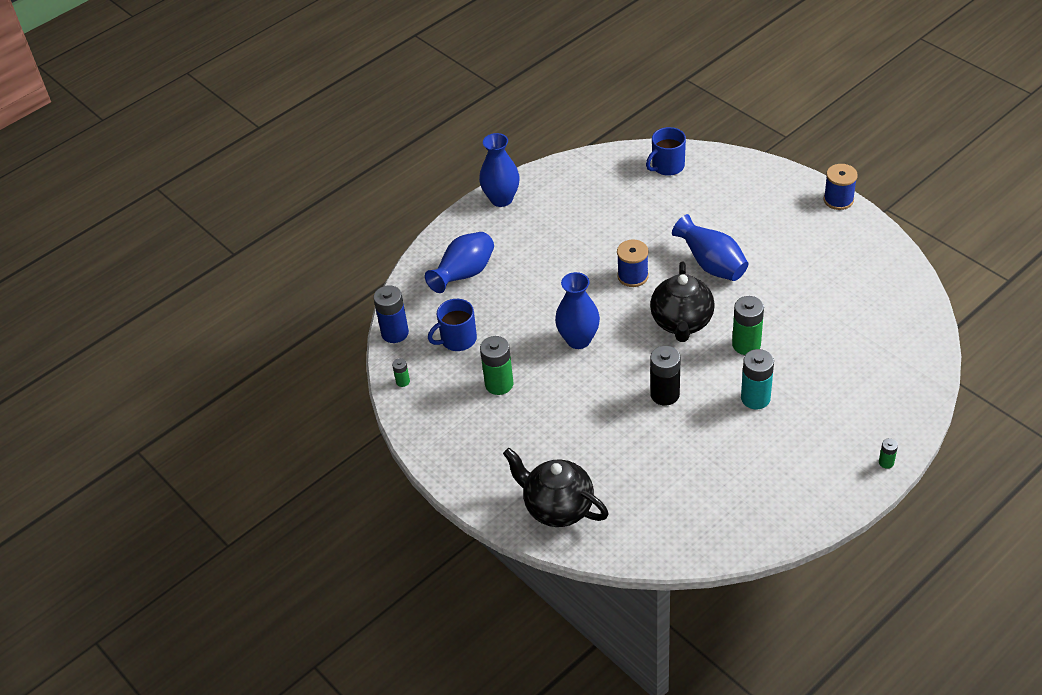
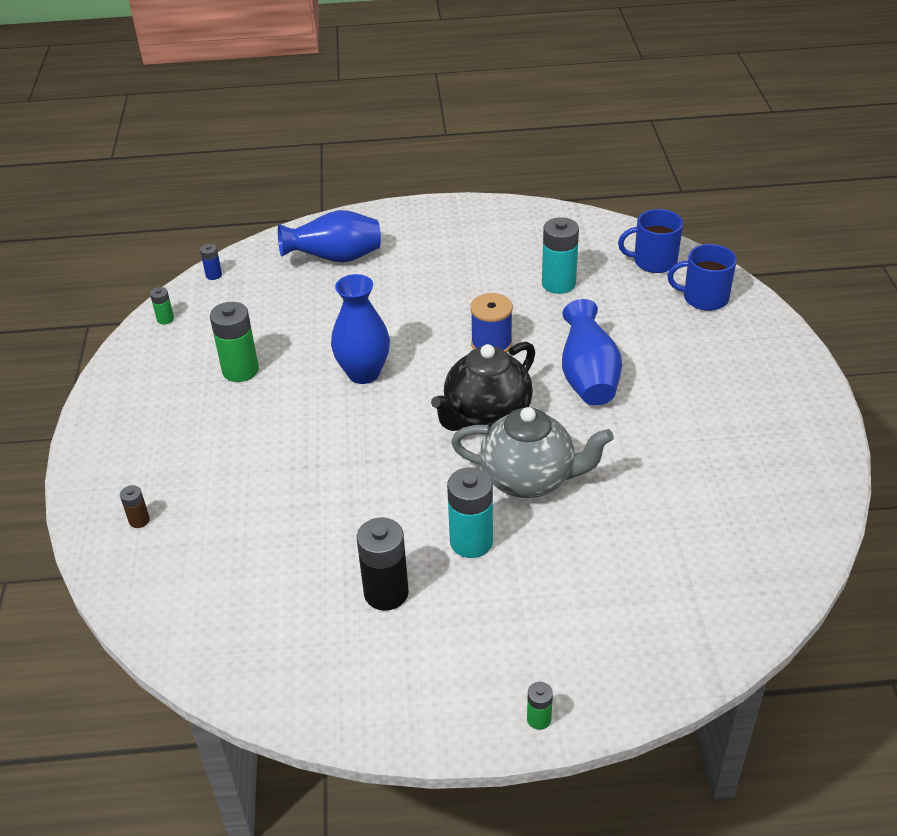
camera: 35 degrees right, 5 degrees down
(395, 333) = (214, 275): blue battery -> blue battery, size x0.49
(457, 339) = (257, 310): blue mug -> blue mug (704, 298)
(501, 199) = (451, 212): blue vase -> none
(557, 507) = (139, 520): black teapot -> brown battery
(627, 213) = (558, 284): none -> turquoise battery
(665, 394) = (380, 477): black battery -> black battery (386, 593)
(746, 344) = (529, 479): green battery -> grey teapot
(838, 200) = (818, 389): blue spool -> none

